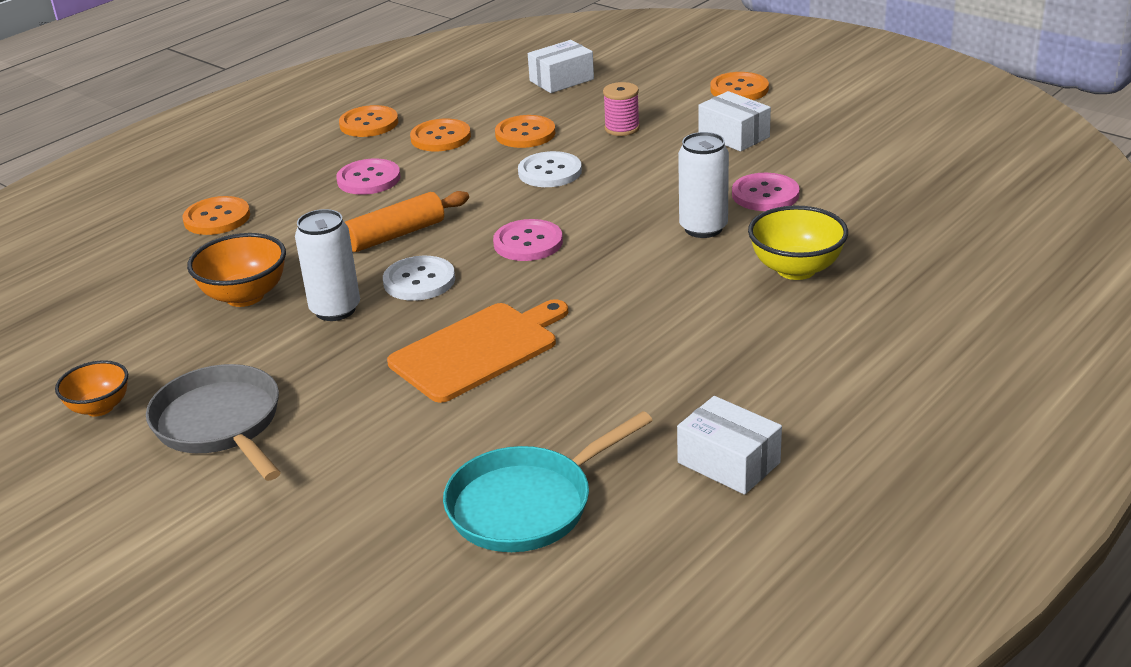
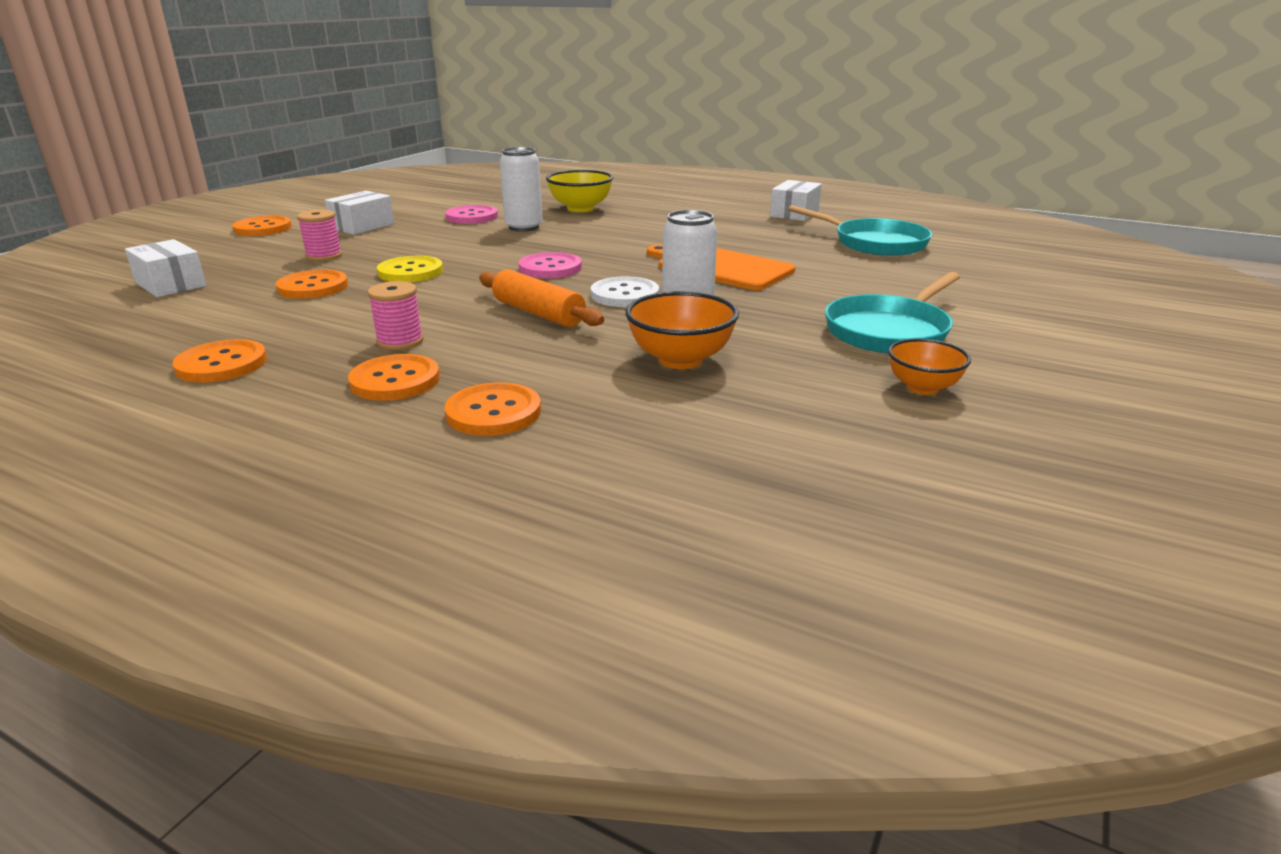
camera: 105 degrees left, 5 degrees down
(221, 424) = (890, 331): grey pan -> turquoise pan
(369, 179) = (400, 341): pink button -> pink spool
(440, 137) = (297, 321): orange button -> orange button (395, 380)
(550, 172) = (410, 272): white button -> yellow button

